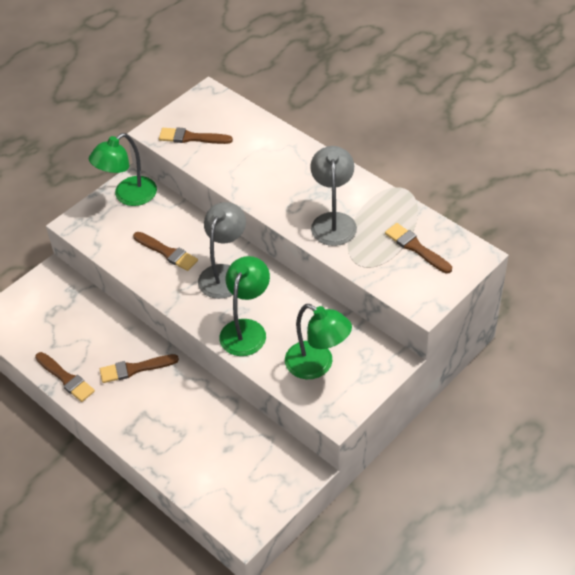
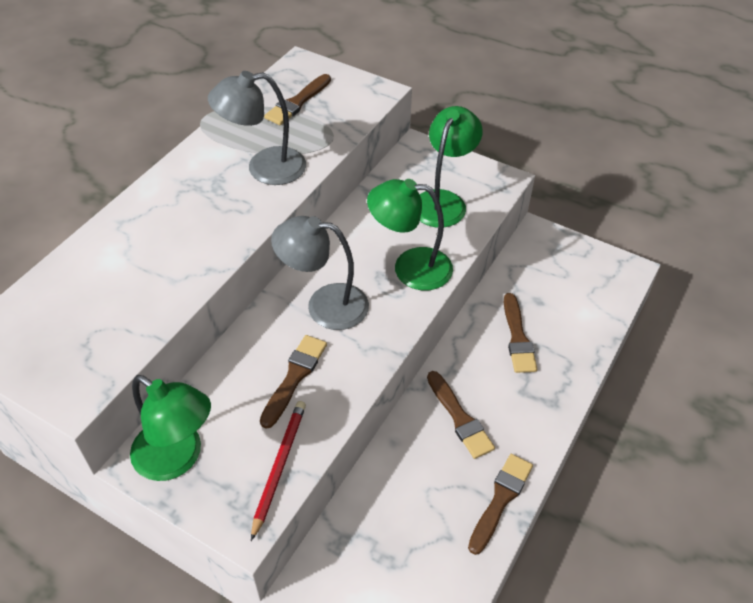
camera: 105 degrees left, 0 degrees up
(104, 240) = (279, 467): none -> red pencil
(191, 138) = (95, 341): brown brush -> brown brush (517, 337)

